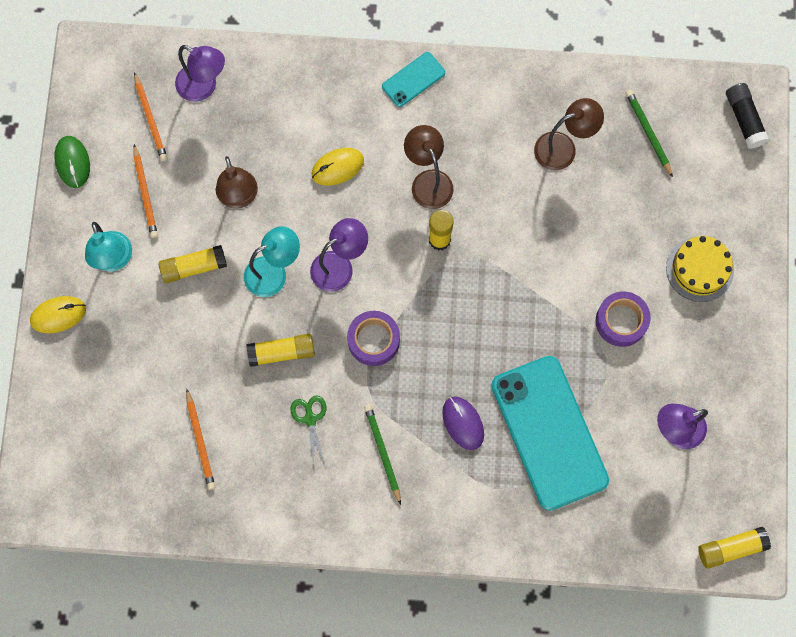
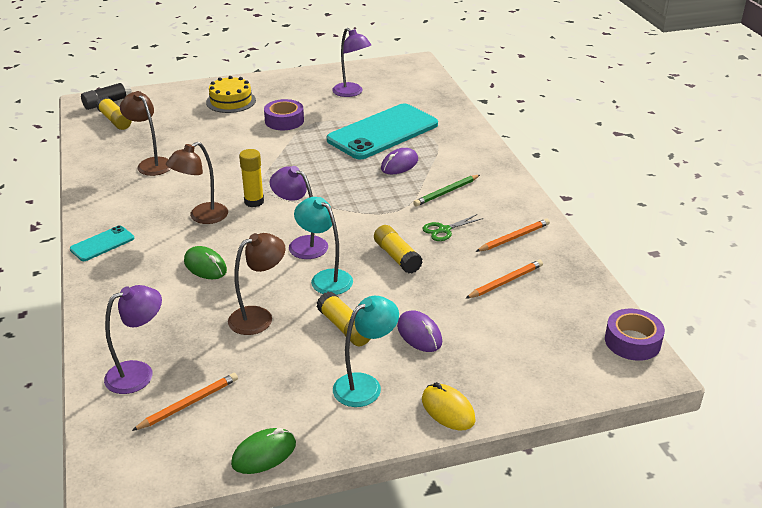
camera: 110 degrees left, 40 degrees down
(145, 193) = (279, 383): orange pencil -> orange pencil (514, 238)
(158, 328) = (419, 334): none -> purple mouse
(203, 87) = (139, 373): purple lamp -> purple lamp turned 45 degrees clockwise
(337, 167) = (205, 266): yellow mouse -> green mouse
(373, 340) = (358, 214): purple tape -> purple tape (632, 341)
(413, 79) = (102, 244): turquoise phone -> turquoise phone turned 75 degrees counterclockwise
(648, 133) = (128, 133): green pencil -> none
(731, 548) = (414, 67): yellow glue stick -> yellow glue stick (115, 120)

